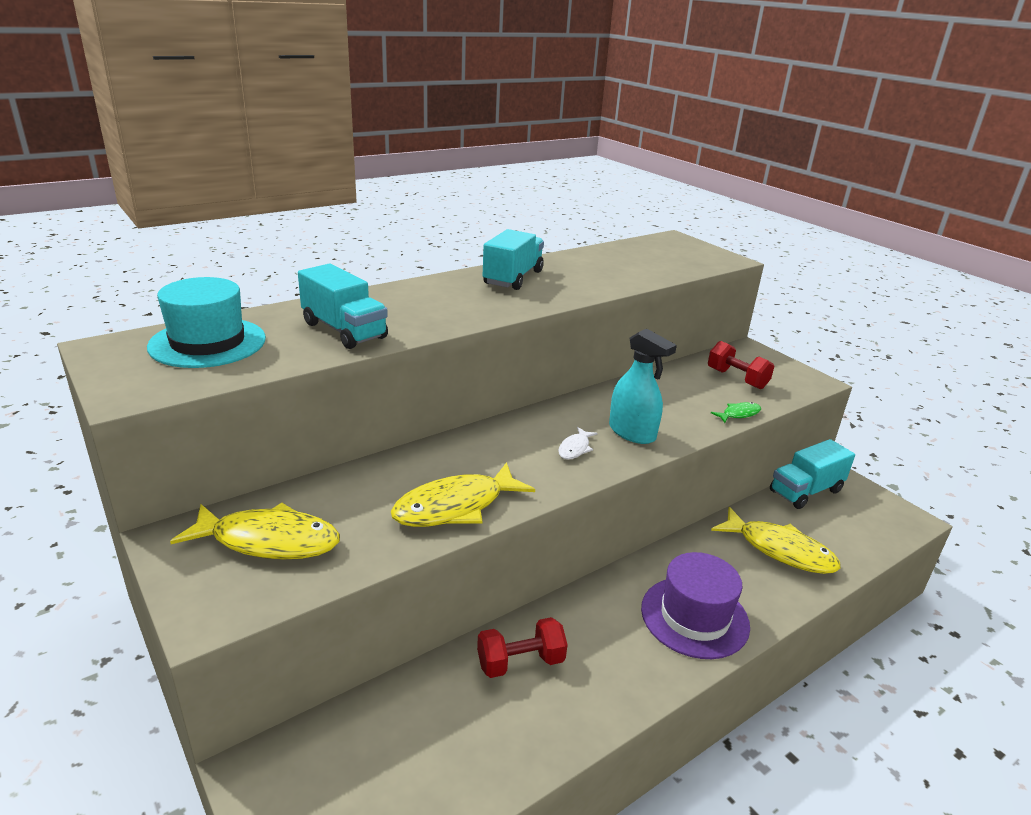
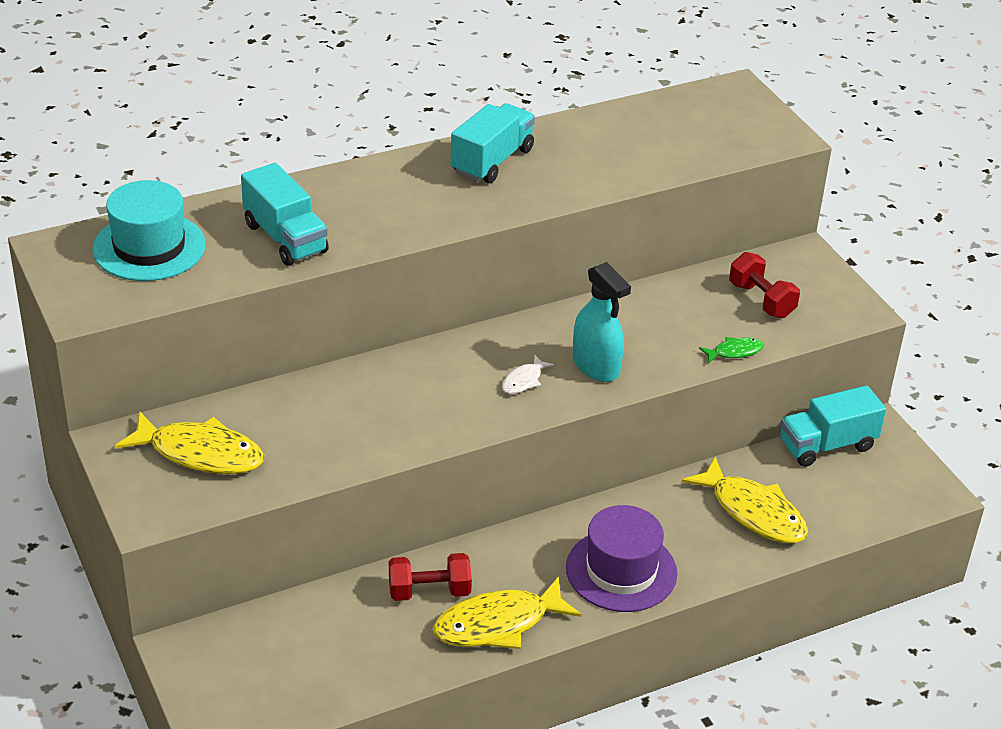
camera: 10 degrees right, 10 degrees up
(455, 506) = (379, 436): yellow fish -> yellow fish (498, 624)

